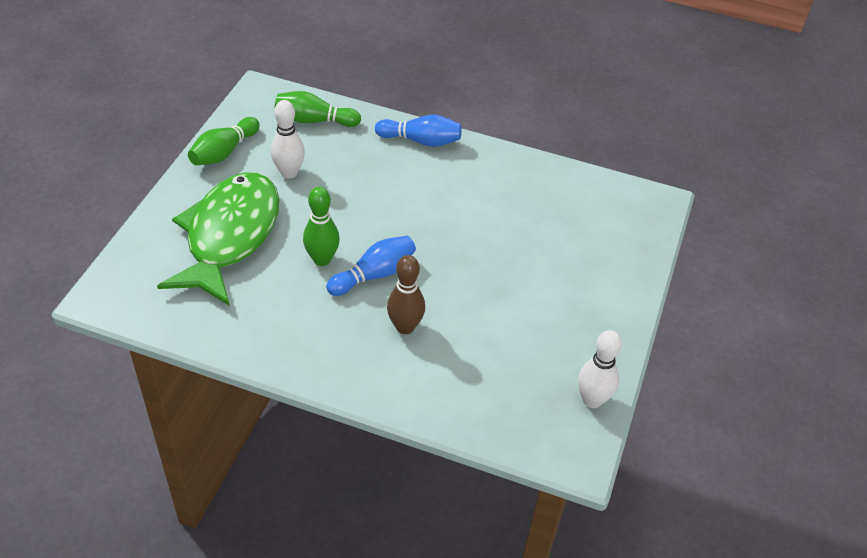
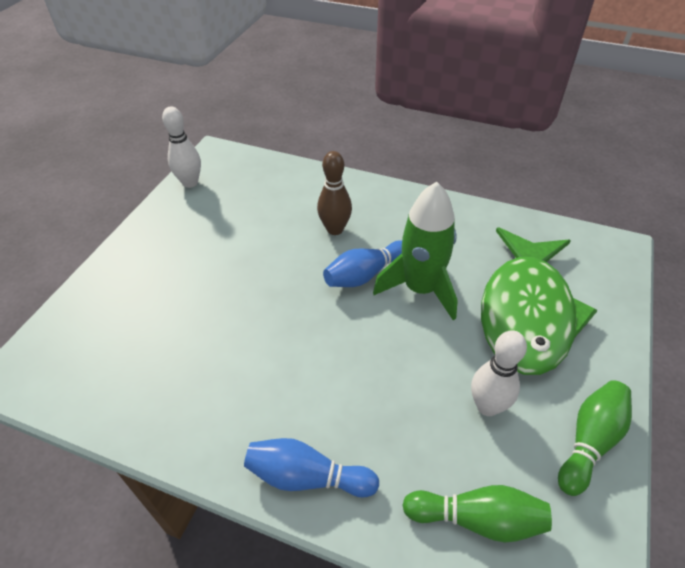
camera: 175 degrees left, 0 degrees up
(322, 259) = (420, 289): green bowling pin -> green rocket

